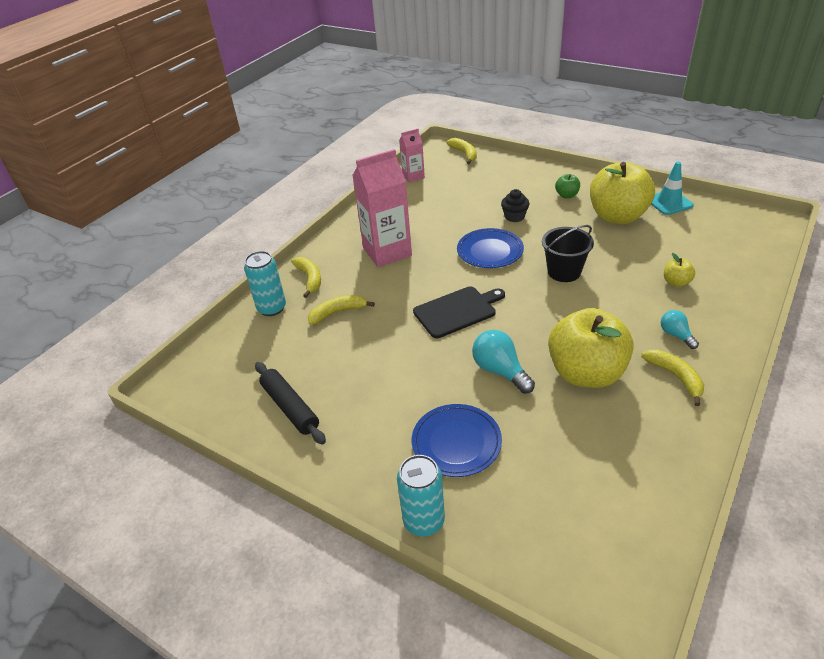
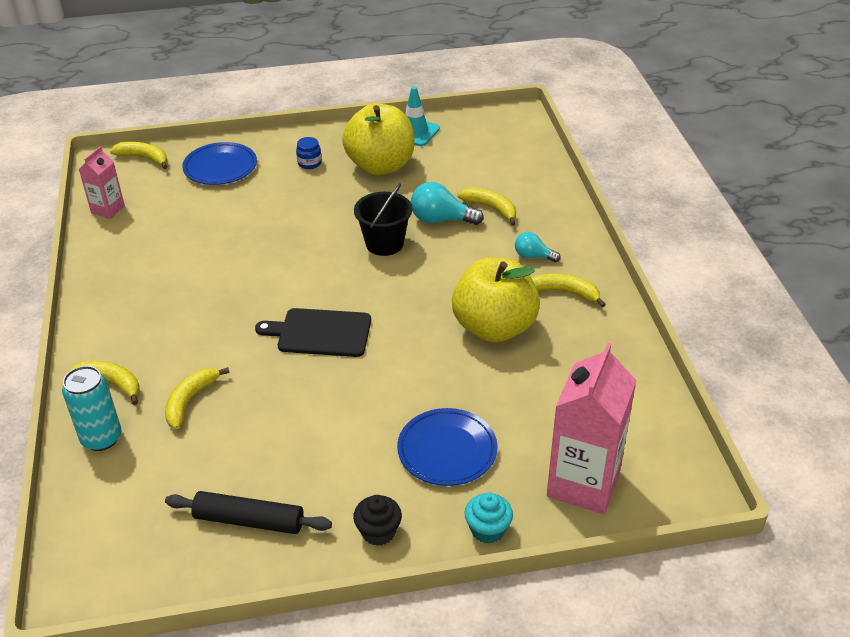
camera: 45 degrees left, 0 degrees up
(387, 252) = (174, 309): pink carton -> pink carton (583, 483)
(424, 521) = (487, 530): turquoise can -> turquoise cupcake
(457, 311) = (320, 333): black cutting board -> black cutting board turned 105 degrees counterclockwise
(490, 251) = (290, 256): blue plate -> blue plate (220, 167)
(500, 371) = (420, 366): turquoise light bulb -> turquoise light bulb (441, 220)
(514, 217) = (278, 208): black cupcake -> black cupcake (378, 532)
(566, 195) = (309, 163): green apple -> blue jar
(676, 282) = (491, 208): yellow apple -> yellow banana

